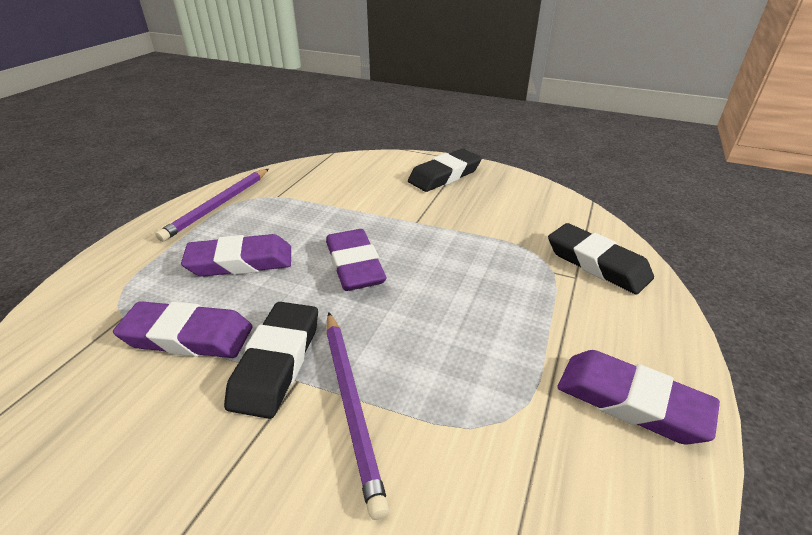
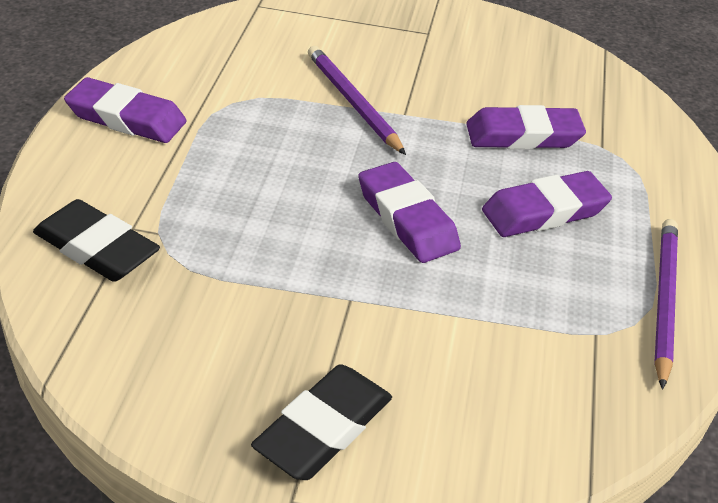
camera: 165 degrees right, 5 degrees up
(276, 362) = (429, 123): black eraser -> none

